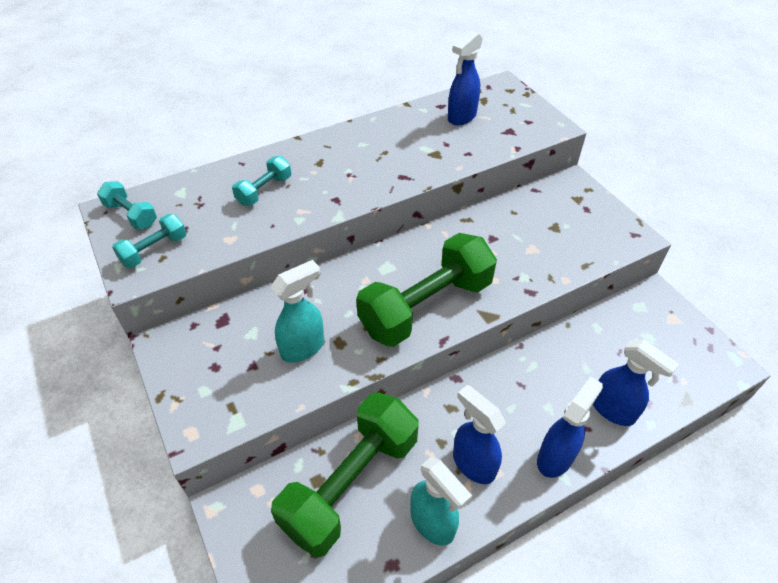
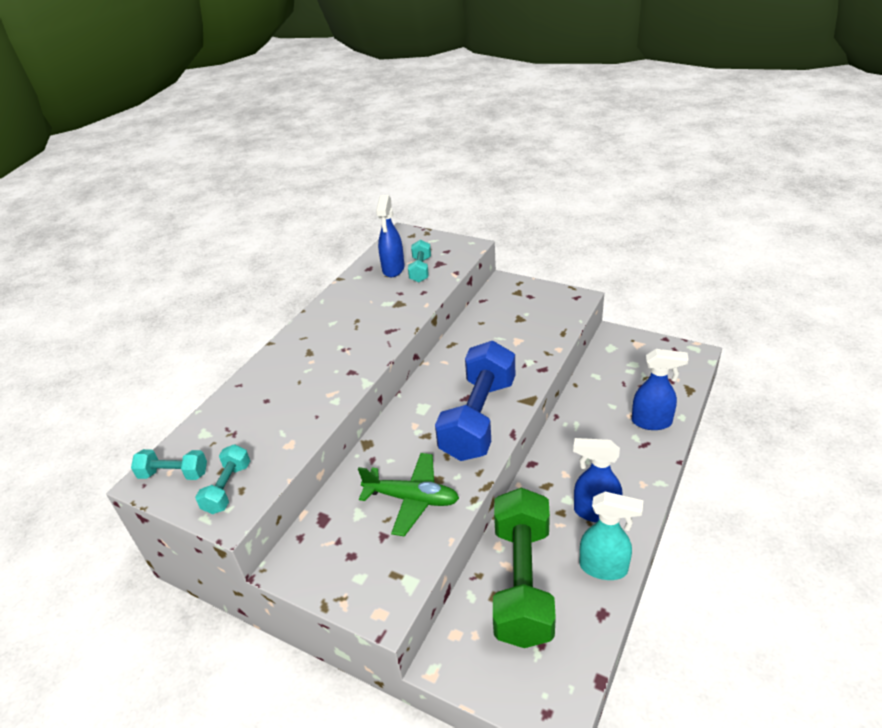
camera: 30 degrees left, 10 degrees down
(264, 190) = (282, 395): turquoise dumbbell -> turquoise dumbbell (420, 270)
(303, 347) = (412, 499): turquoise spray bottle -> green plane
(426, 306) = (479, 418): green dumbbell -> blue dumbbell
(555, 457) = (643, 473): blue spray bottle -> none

